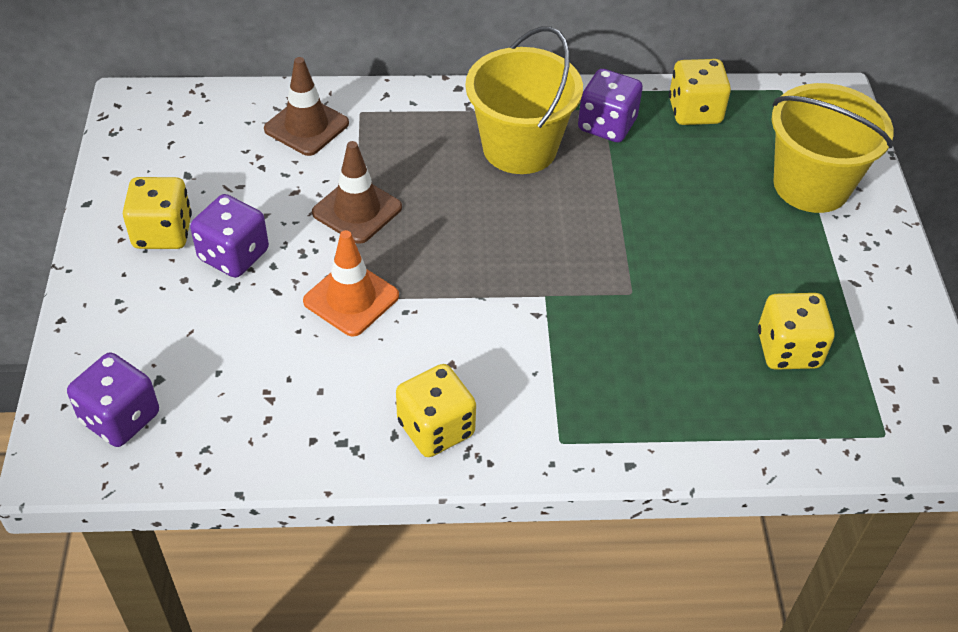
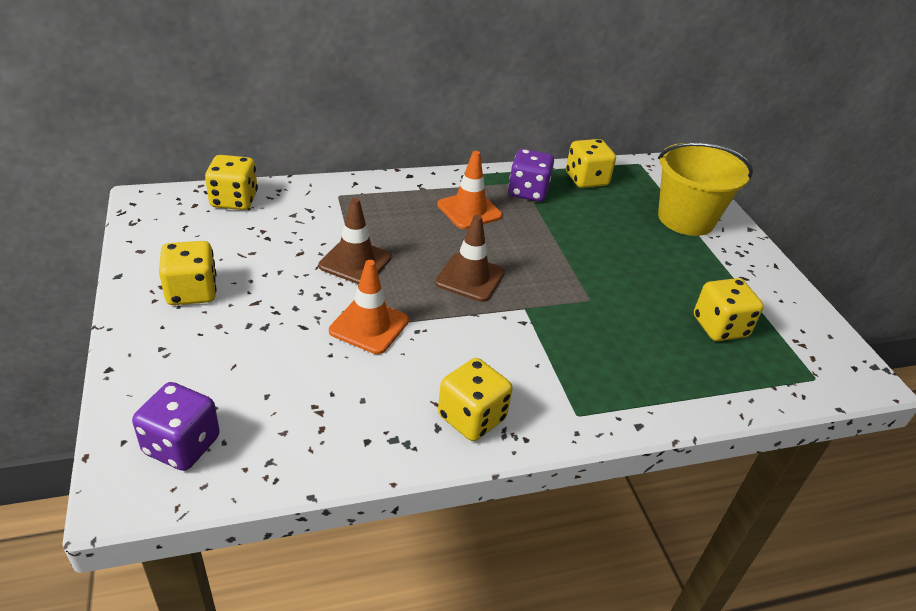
camera: 15 degrees left, 10 degrees down
(233, 109) = (234, 200): none -> yellow dice
(233, 255) = (259, 303): purple dice -> none
(306, 126) = (297, 207): brown traffic cone -> brown traffic cone (470, 278)
(519, 148) = (469, 210): yellow bucket -> orange traffic cone

